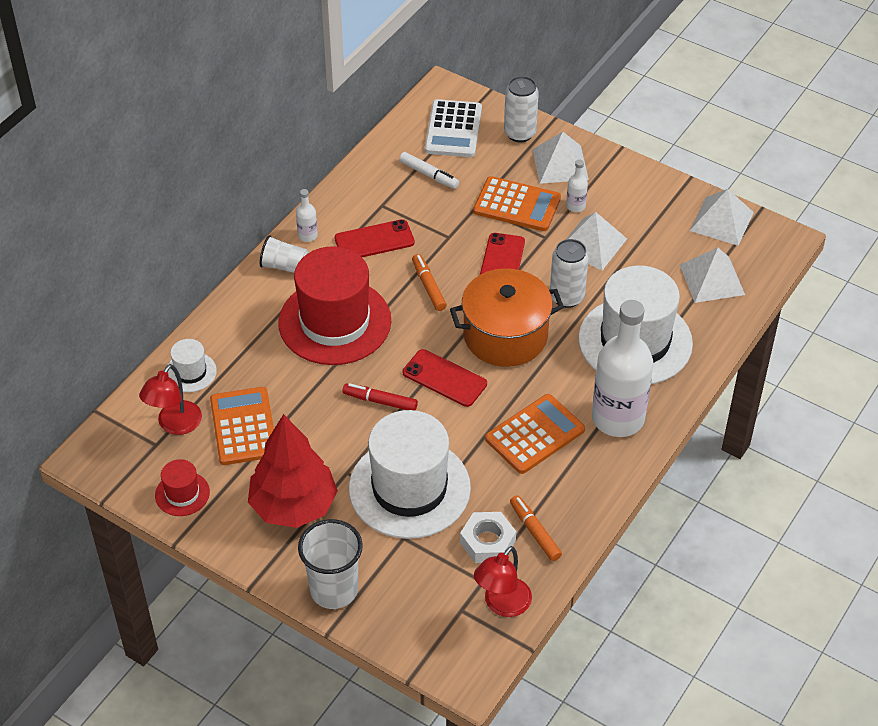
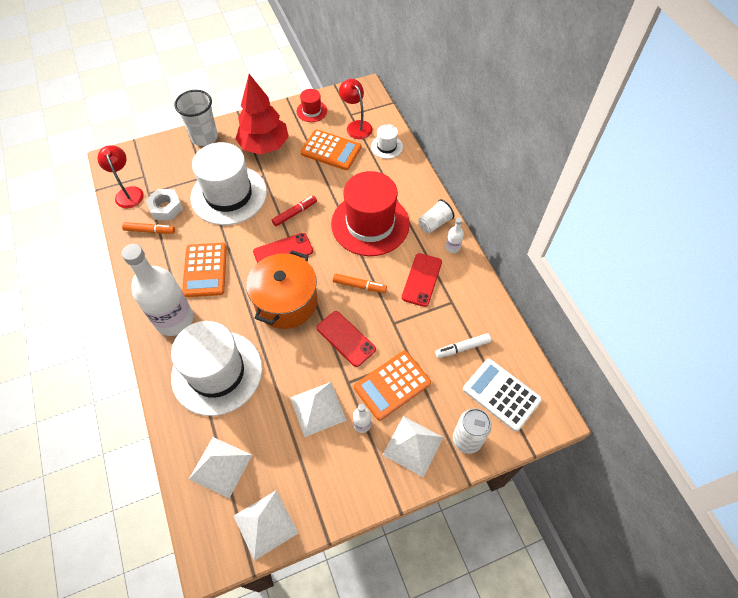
camera: 125 degrees right, 10 degrees up
(566, 297) = (286, 358): white can -> none

